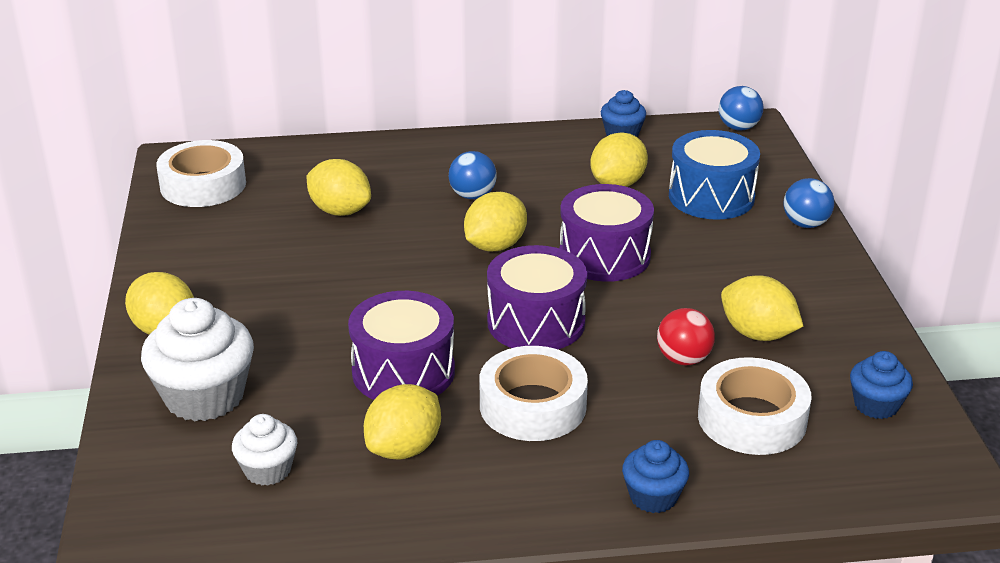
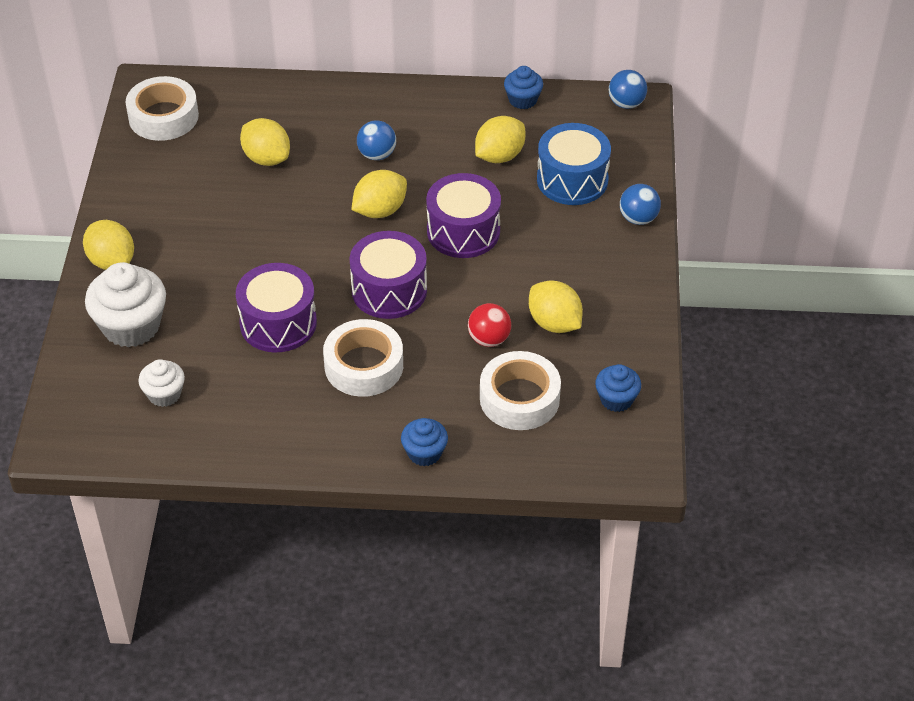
camera: 10 degrees right, 15 degrees up
(404, 448) = (262, 389): yellow lemon -> none

